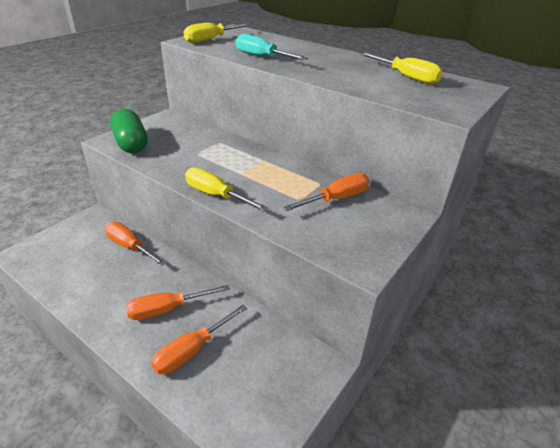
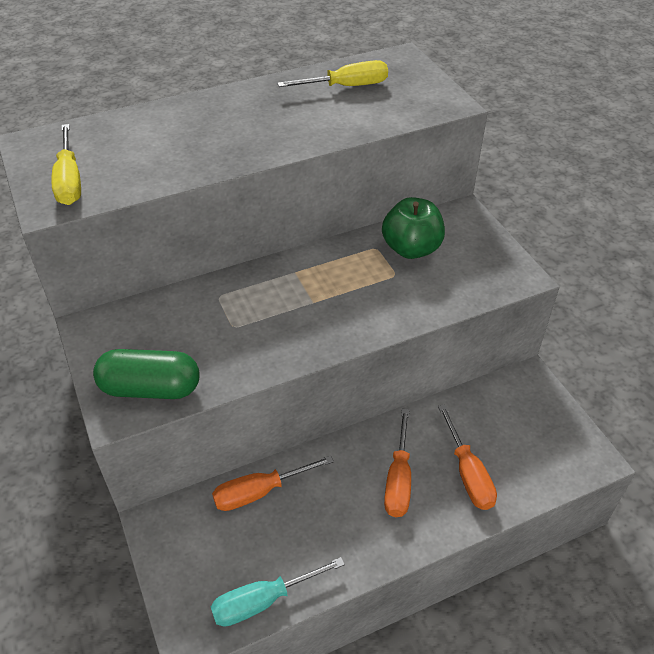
camera: 60 degrees left, 10 degrees up
(216, 195) = (347, 338): yellow screwdriver -> none
(262, 57) = (195, 160): turquoise screwdriver -> turquoise screwdriver (263, 601)
(336, 199) = (411, 249): orange screwdriver -> green apple

